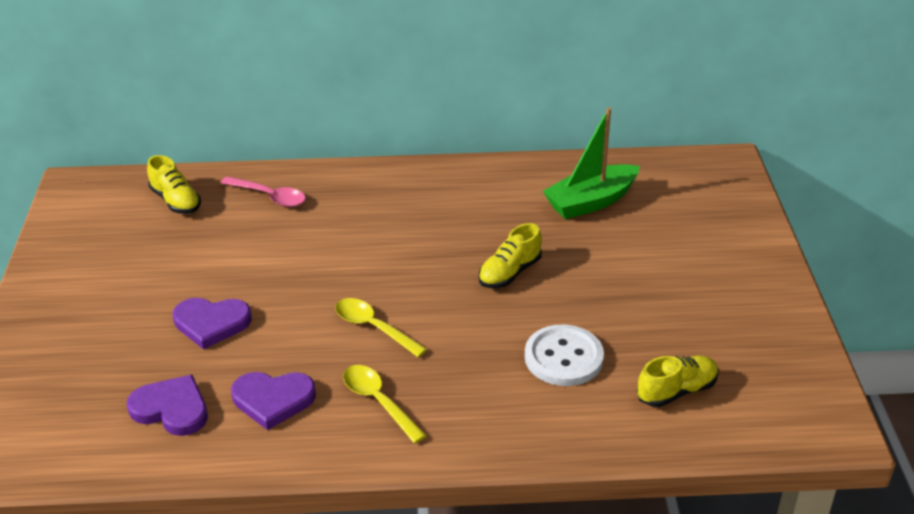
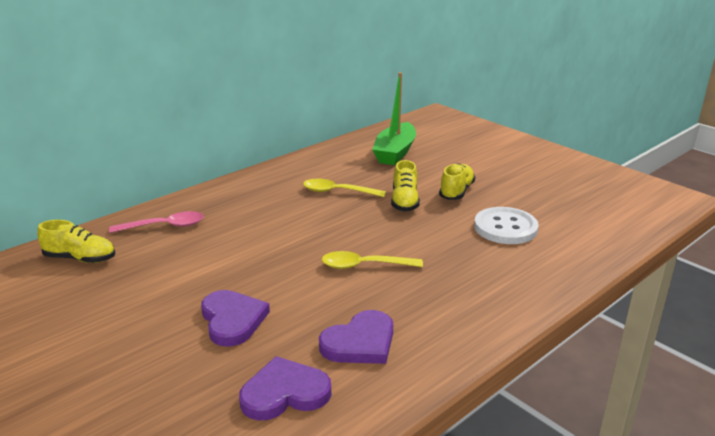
camera: 40 degrees left, 10 degrees down
(211, 323) = (232, 320): purple heart -> purple heart turned 75 degrees counterclockwise
(378, 401) = (436, 304): yellow spoon -> yellow spoon (337, 192)
(676, 391) = (587, 216): yellow shoe -> yellow shoe (456, 191)

